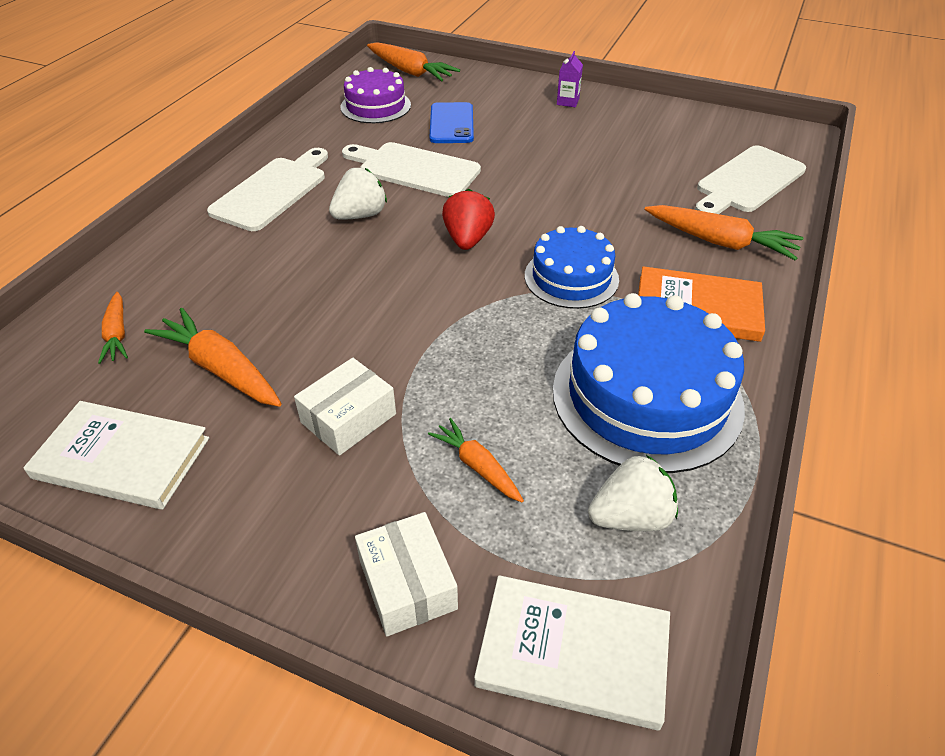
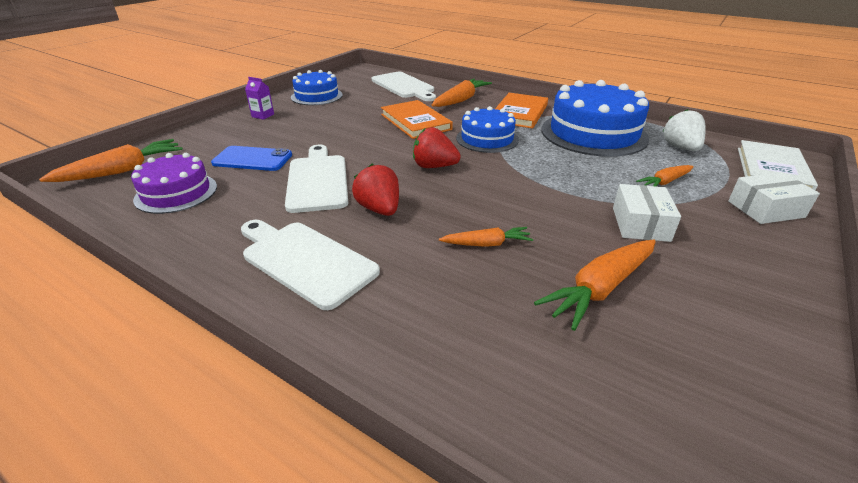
camera: 80 degrees left, 10 degrees down
(117, 334) = (556, 374): orange carrot -> orange carrot (487, 244)
(122, 458) = (735, 348): white book -> none
(348, 418) = (640, 224): white box -> white box turned 45 degrees clockwise
(360, 215) = (379, 209): white strawberry -> red strawberry
(414, 169) = (318, 180): white cutting board -> white cutting board turned 135 degrees clockwise
(603, 209) = (415, 122): none -> orange book
(654, 121) = (317, 96): none -> blue cake

